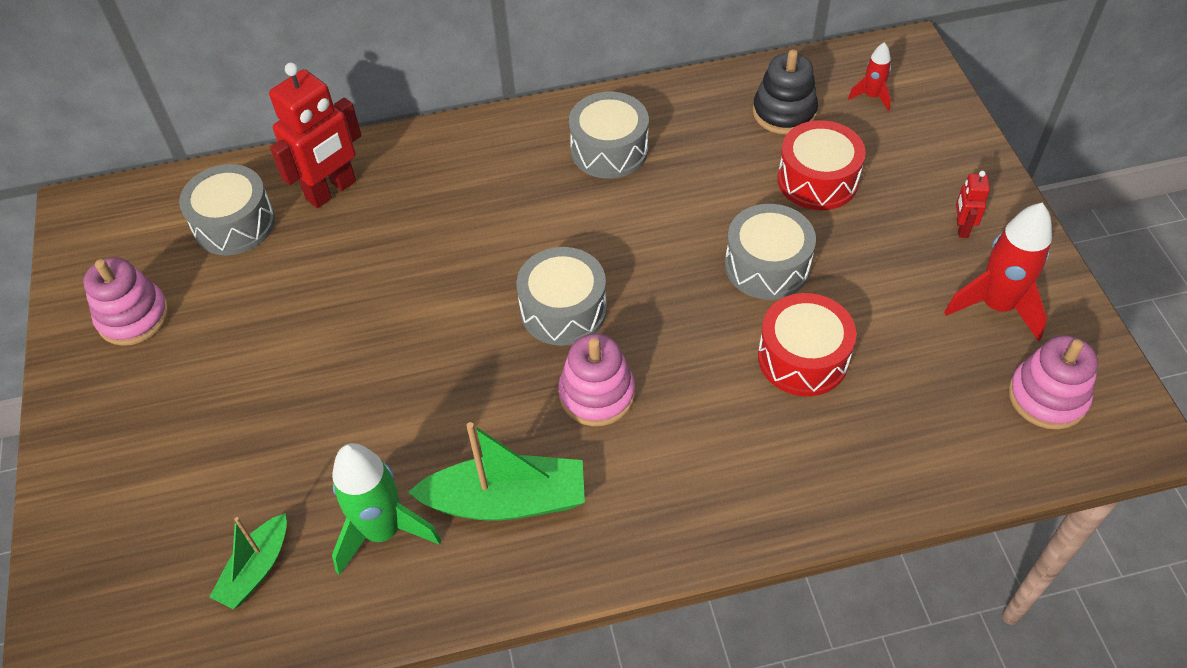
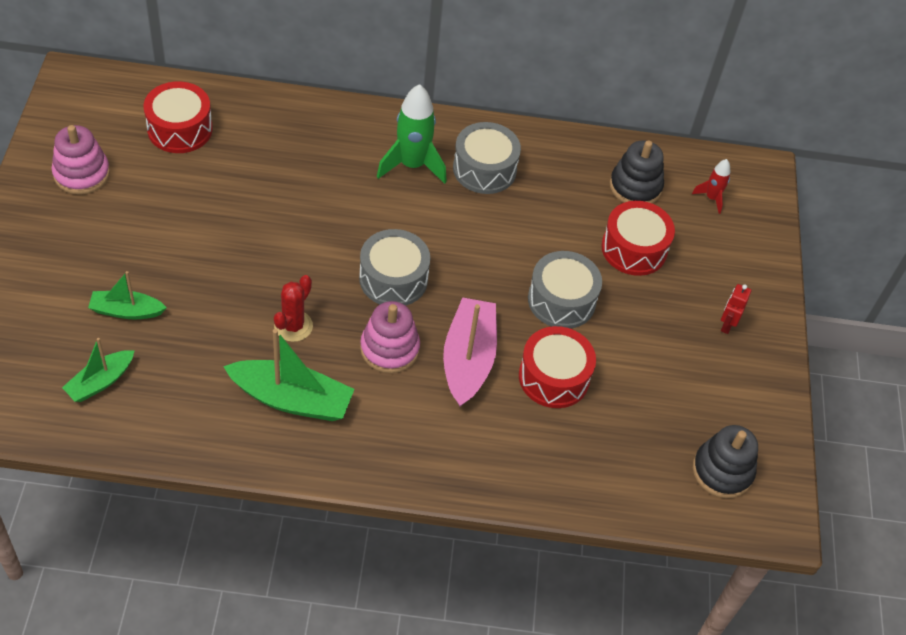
camera: 10 degrees right, 0 degrees up
(234, 224) = (180, 129): grey drum -> red drum
(255, 466) = (126, 311): none -> green boat
(331, 191) = (261, 128): red robot -> none
(383, 531) = (197, 388): green rocket -> green rocket (412, 165)
(469, 409) = (293, 326): none -> red cactus
(694, 373) = (468, 359): none -> pink boat
(996, 306) = (721, 392): red rocket -> none
(1047, 397) = (722, 471): pink stacking toy -> black stacking toy

